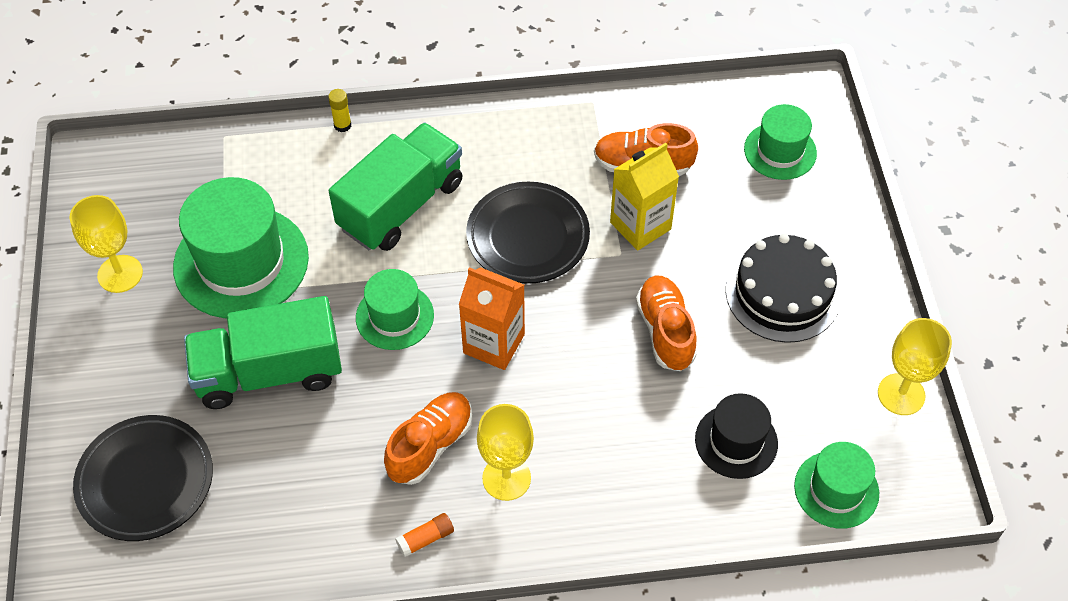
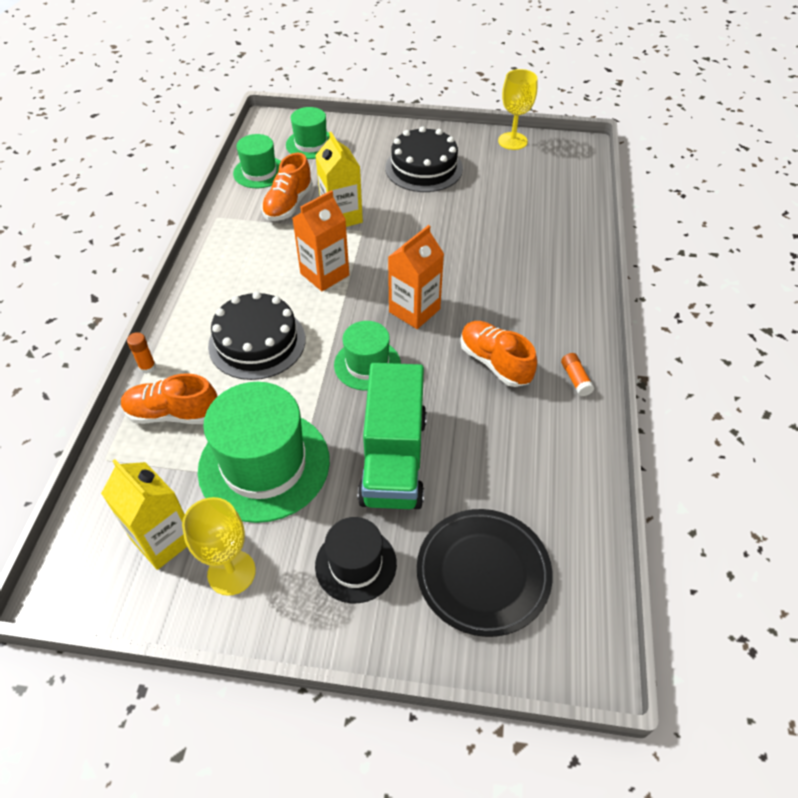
camera: 75 degrees left, 5 degrees down
(146, 212) = (163, 539): none -> yellow carton
(342, 125) = (147, 367): yellow glue stick -> orange glue stick
(401, 205) = (257, 342): green truck -> black cake
(506, 478) = (532, 325): yellow goblet -> none
(528, 237) = (324, 274): black plate -> orange carton
(665, 331) = (434, 223): orange shoe -> orange shoe (173, 414)
(736, 441) = (529, 211): black hat -> black hat (355, 564)
(836, 489) = (572, 179): green hat -> green hat (259, 172)

